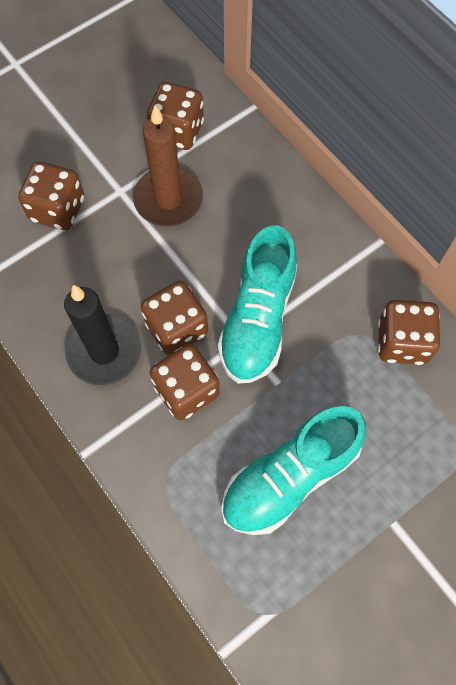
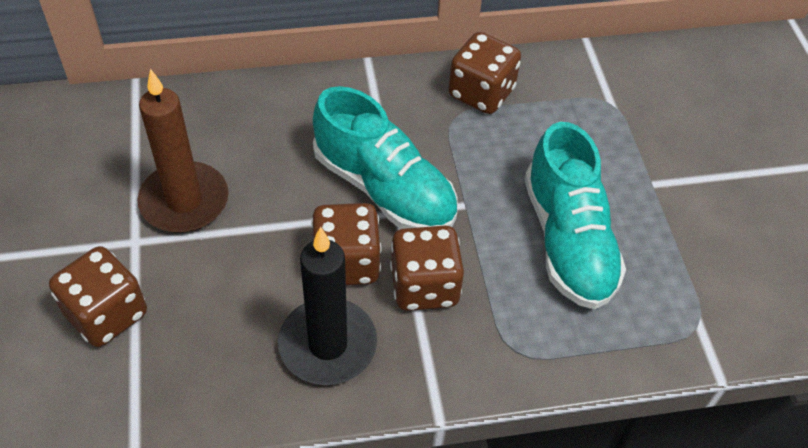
camera: 65 degrees left, 15 degrees down
(177, 131) = (106, 155): brown dice -> none

